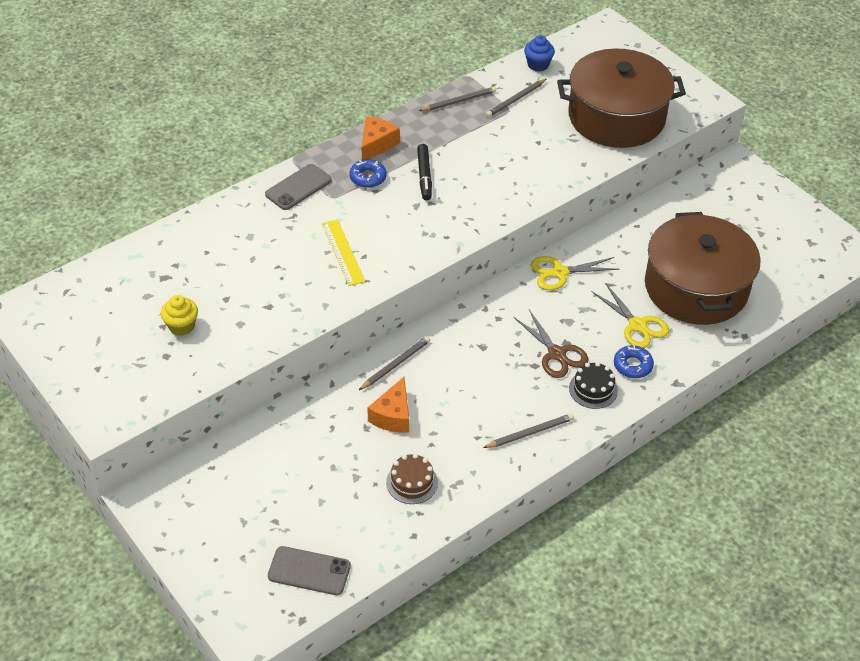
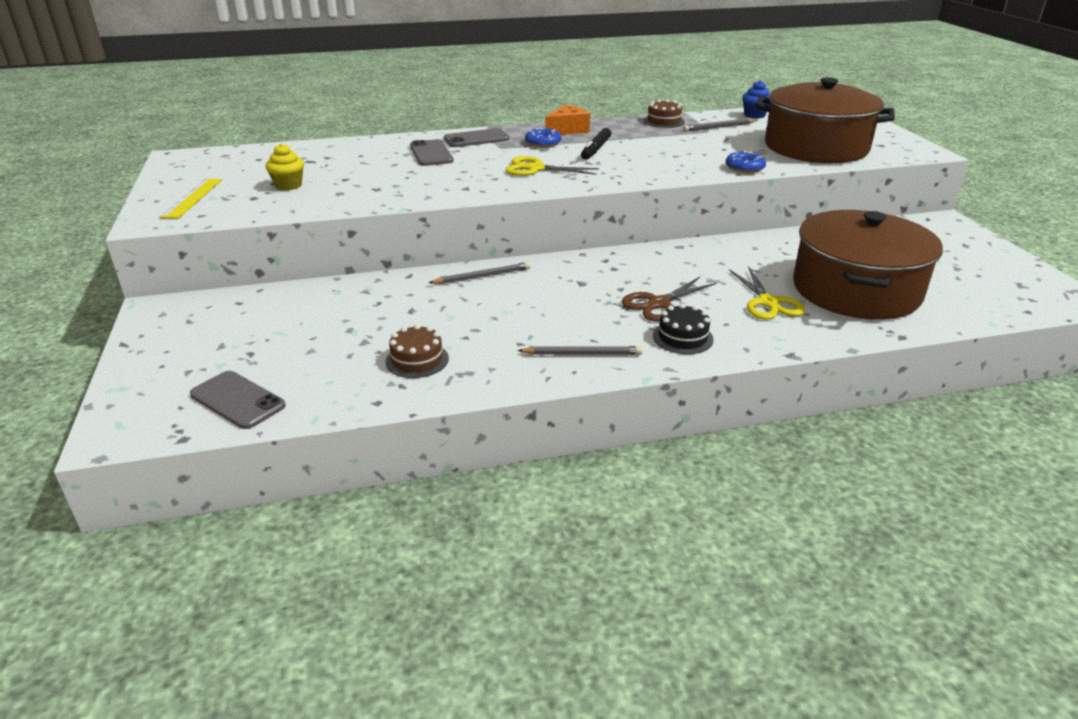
camera: 25 degrees right, 15 degrees down
(274, 229) = (431, 153): none -> grey phone
(343, 252) = (477, 173): yellow ruler -> yellow ruler (192, 198)
(393, 415) = (446, 308): orange cheese -> none
(459, 101) = (664, 121): grey pencil -> brown cake
(557, 354) = (659, 304): brown scissors -> brown scissors turned 60 degrees clockwise
(559, 272) = (702, 252): yellow scissors -> yellow scissors (536, 169)
(632, 365) = (743, 330): blue donut -> blue donut (744, 168)

